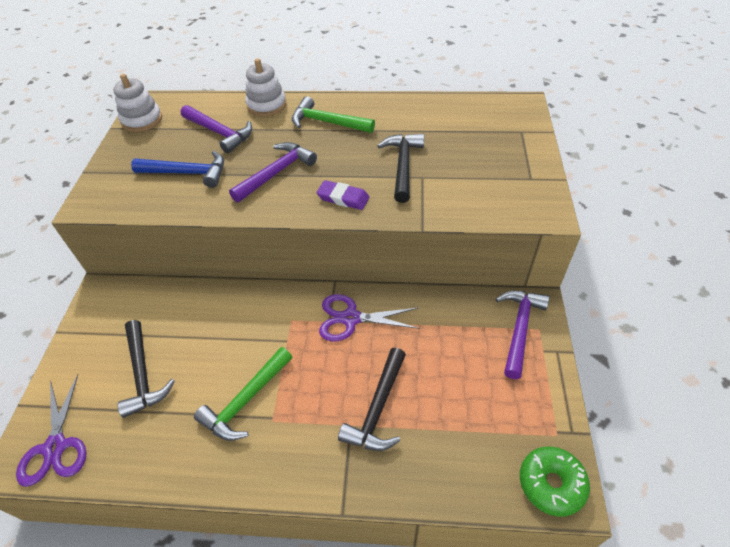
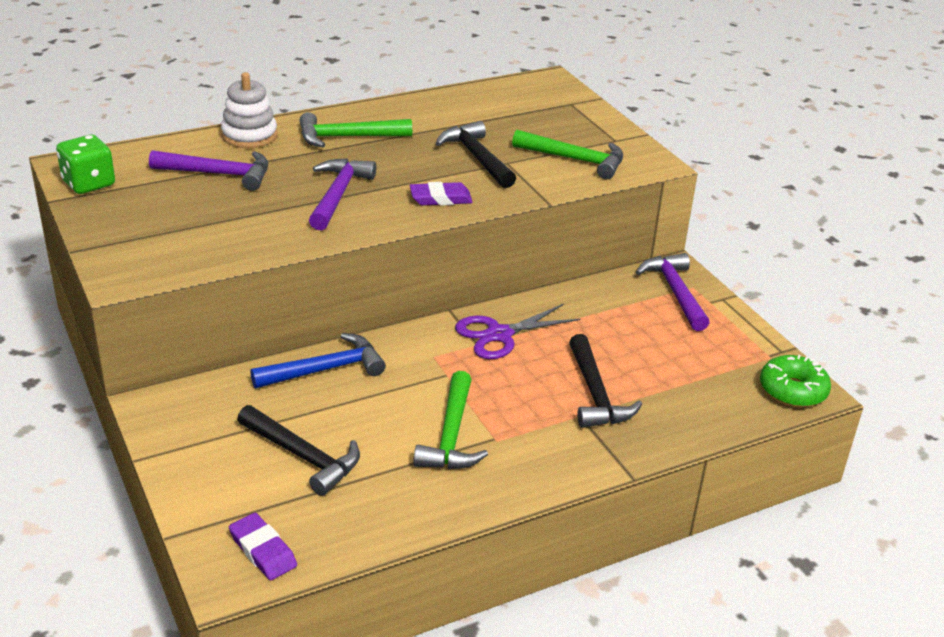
camera: 35 degrees left, 15 degrees down
(55, 447) = (263, 550): purple scissors -> purple eraser
(142, 120) = (89, 183): white stacking toy -> green dice
(188, 173) = (224, 219): blue hammer -> blue hammer (325, 369)
(480, 190) = (575, 160): none -> green hammer

